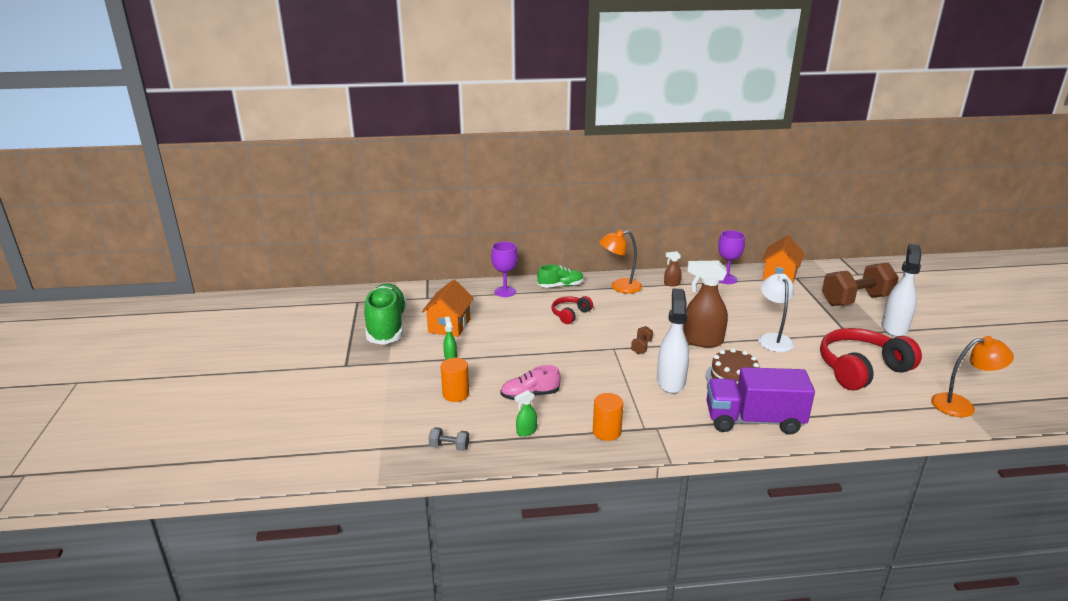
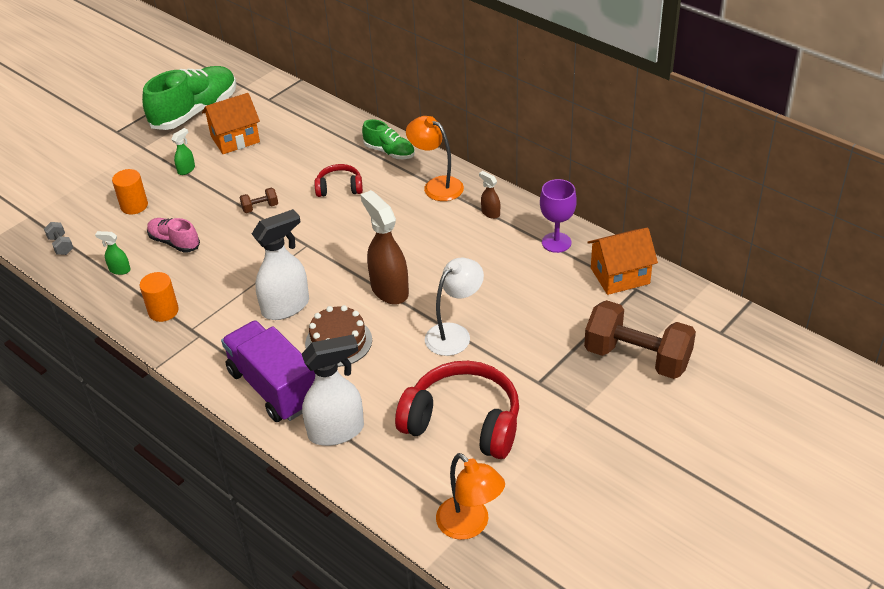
camera: 50 degrees right, 15 degrees up
(505, 291) = (334, 130): purple goblet -> none
(641, 347) = (329, 259): brown dumbbell -> brown dumbbell (260, 207)
(894, 328) = (602, 413): white spray bottle -> white spray bottle (337, 431)

